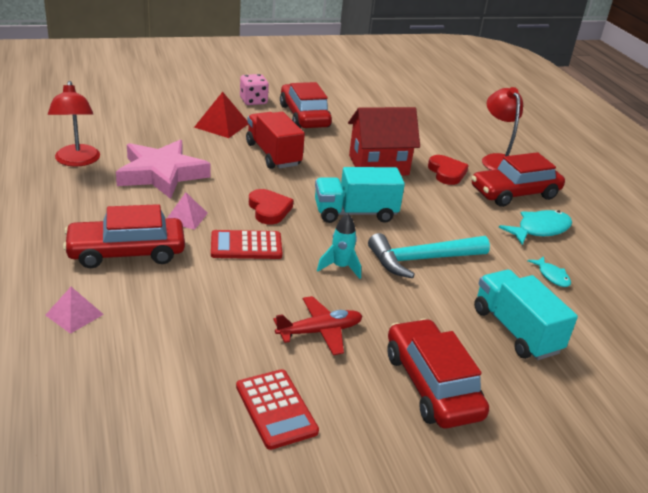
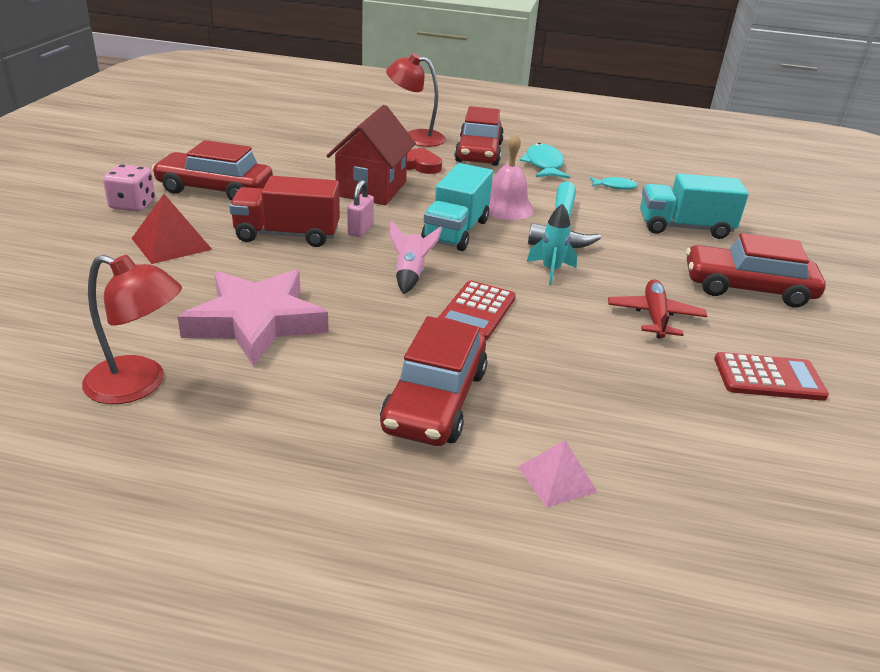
camera: 60 degrees left, 0 degrees up
(186, 217) = (384, 333): pink pyramid -> none
(269, 209) = (410, 275): red heart -> pink rocket
(311, 176) = (360, 229): none -> pink padlock
(426, 227) = (506, 207): none -> pink bell

